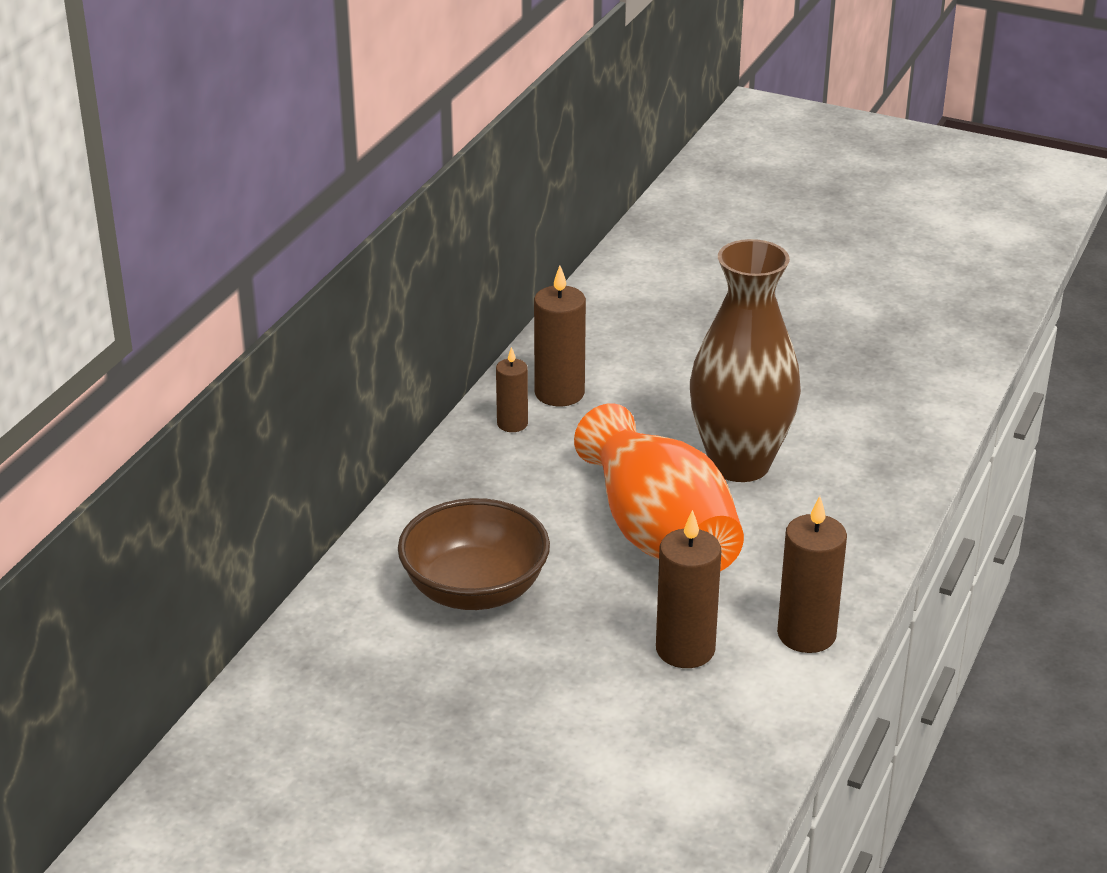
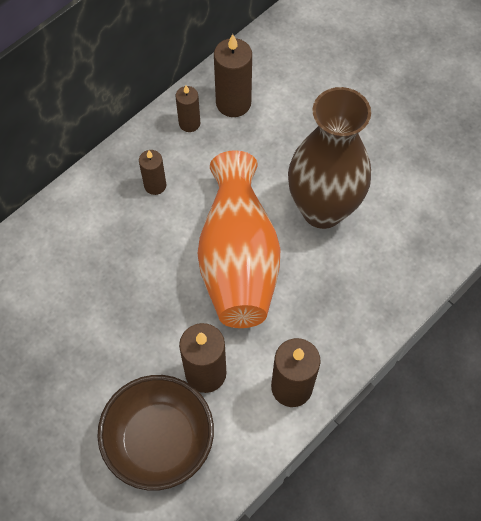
camera: 20 degrees right, 30 degrees up
(475, 590) = (97, 272): brown bowl -> brown bowl (159, 440)
(502, 491) = (155, 185): none -> brown candle

